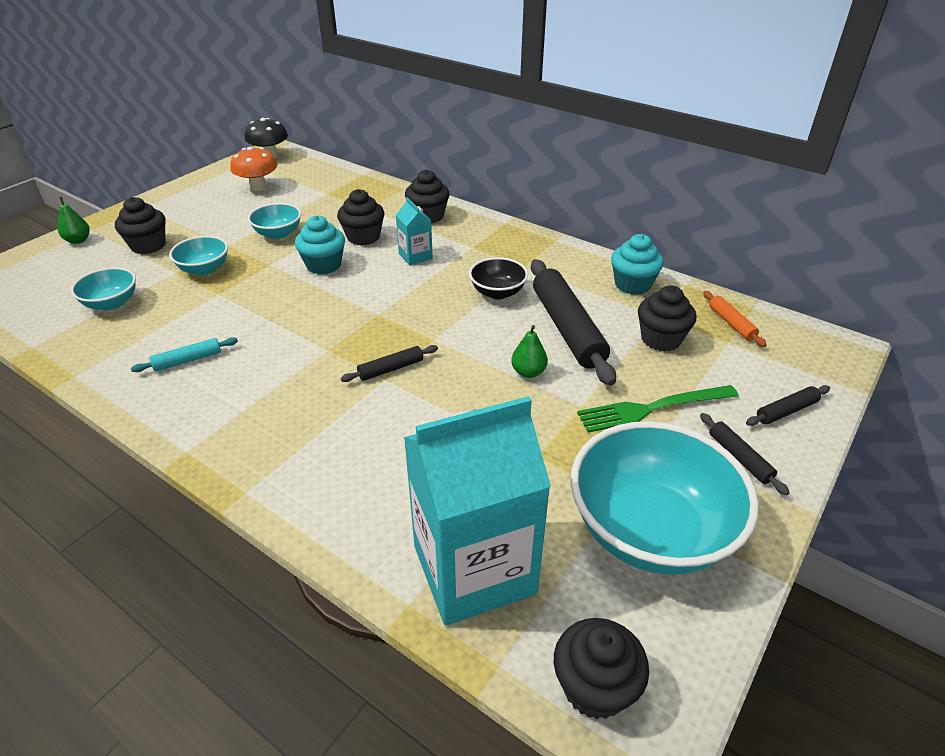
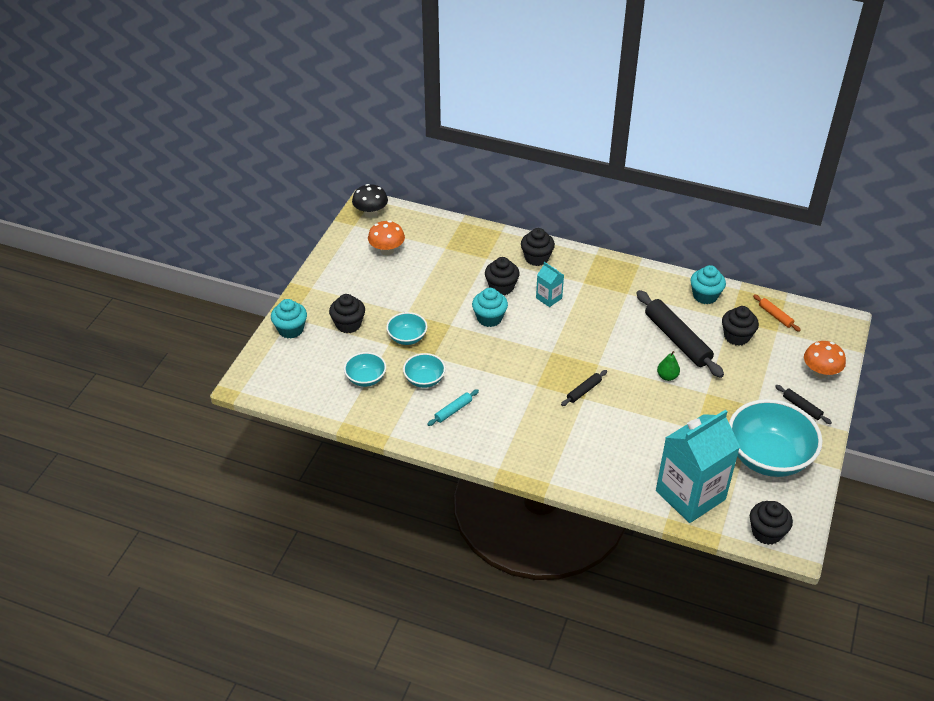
camera: 15 degrees left, 5 degrees up
(78, 240) = (291, 329): green pear -> turquoise cupcake
(278, 234) = (436, 295): turquoise bowl -> turquoise bowl (424, 380)
(497, 292) = (620, 319): black bowl -> none
(652, 408) = (747, 386): green fork -> none
(786, 411) = (820, 373): black rolling pin -> orange mushroom

